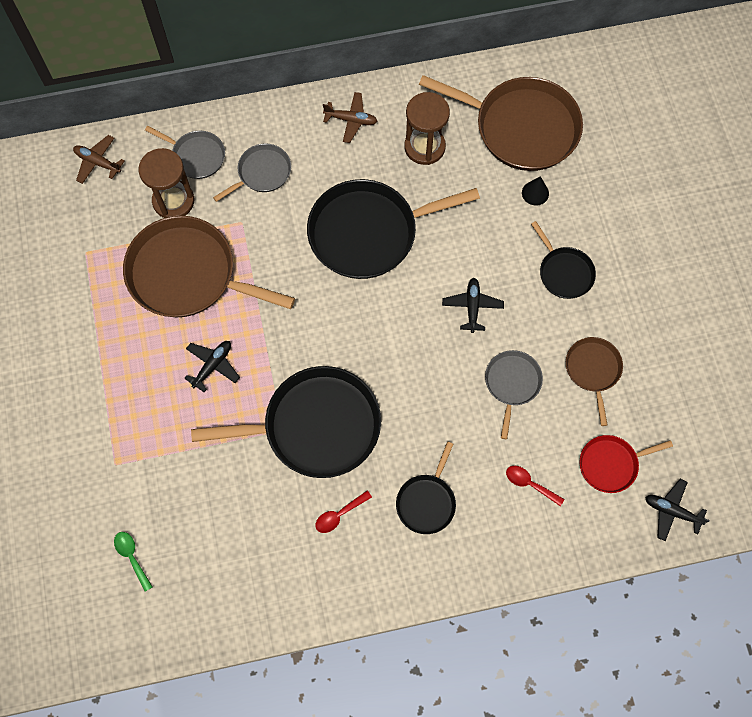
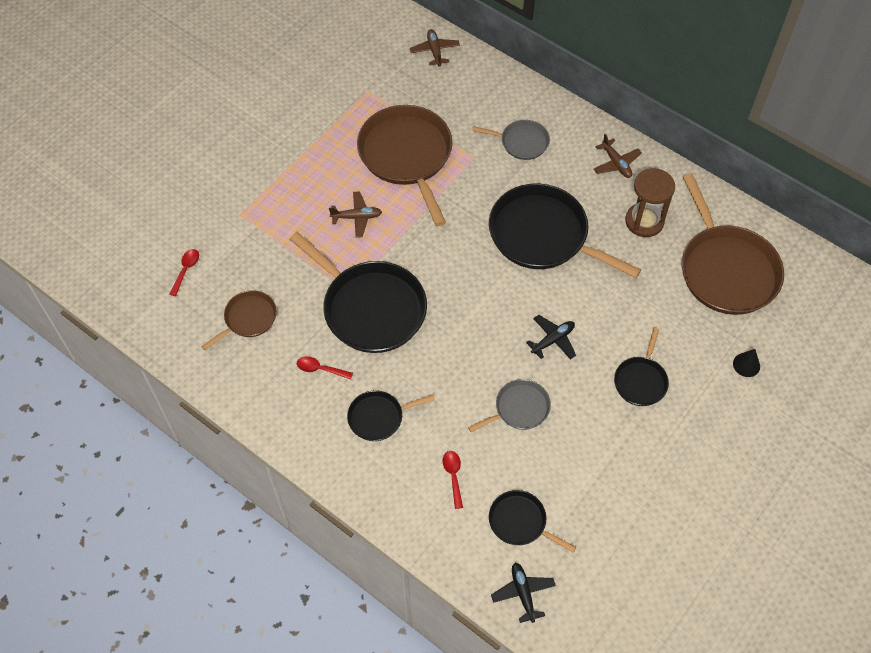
camera: 50 degrees right, 10 degrees down
(132, 557) = (186, 270): green spoon -> red spoon
(173, 201) = (450, 110): brown hourglass -> none
(196, 156) = (495, 98): grey pan -> none
(213, 366) = (357, 217): black plane -> brown plane
(535, 193) = (684, 316): black cone -> black cone (746, 364)
(593, 370) = (582, 456): brown pan -> brown pan (248, 319)
(611, 464) = (520, 522): red pan -> black pan

